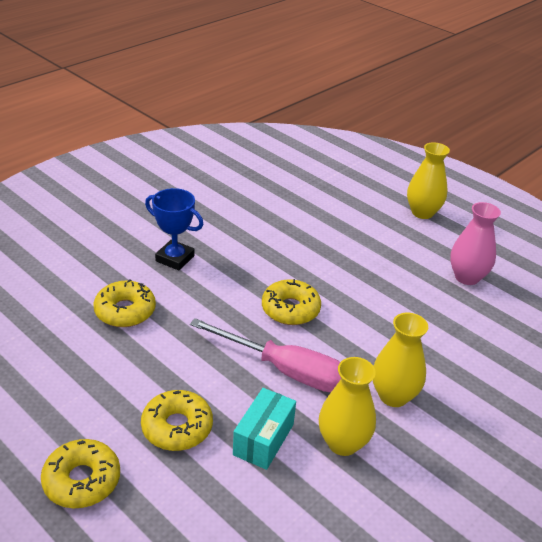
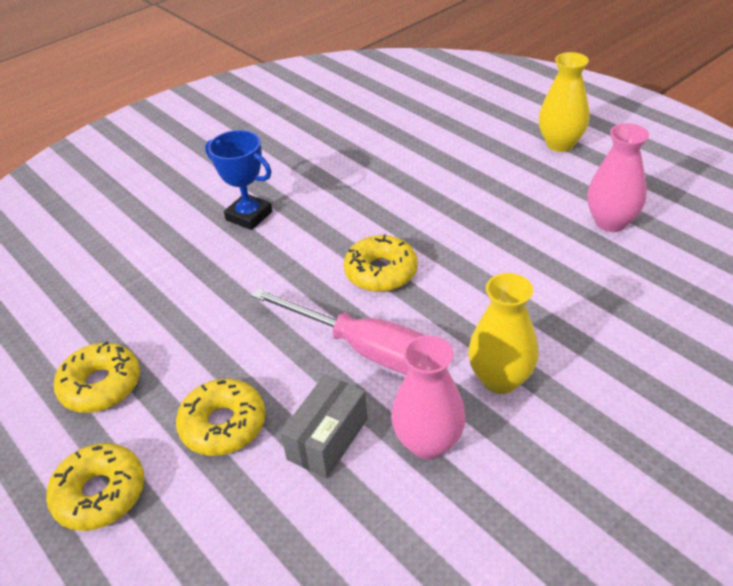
camera: 10 degrees right, 5 degrees up
(125, 311) = (182, 282): yellow donut -> yellow donut (101, 385)
(263, 439) = (327, 439): turquoise box -> grey box
(343, 443) = (428, 442): yellow vase -> pink vase

